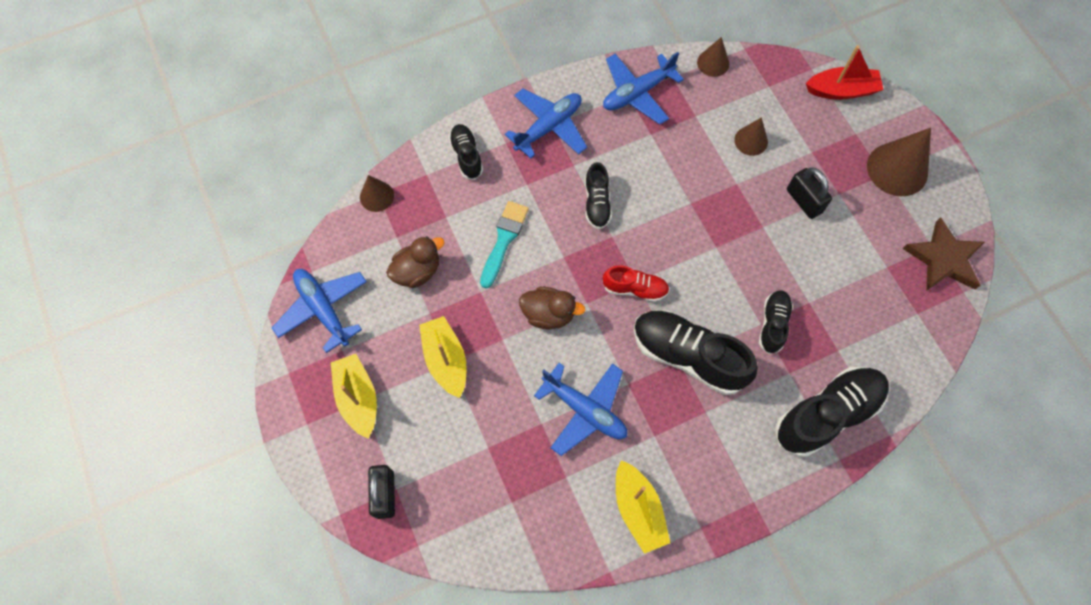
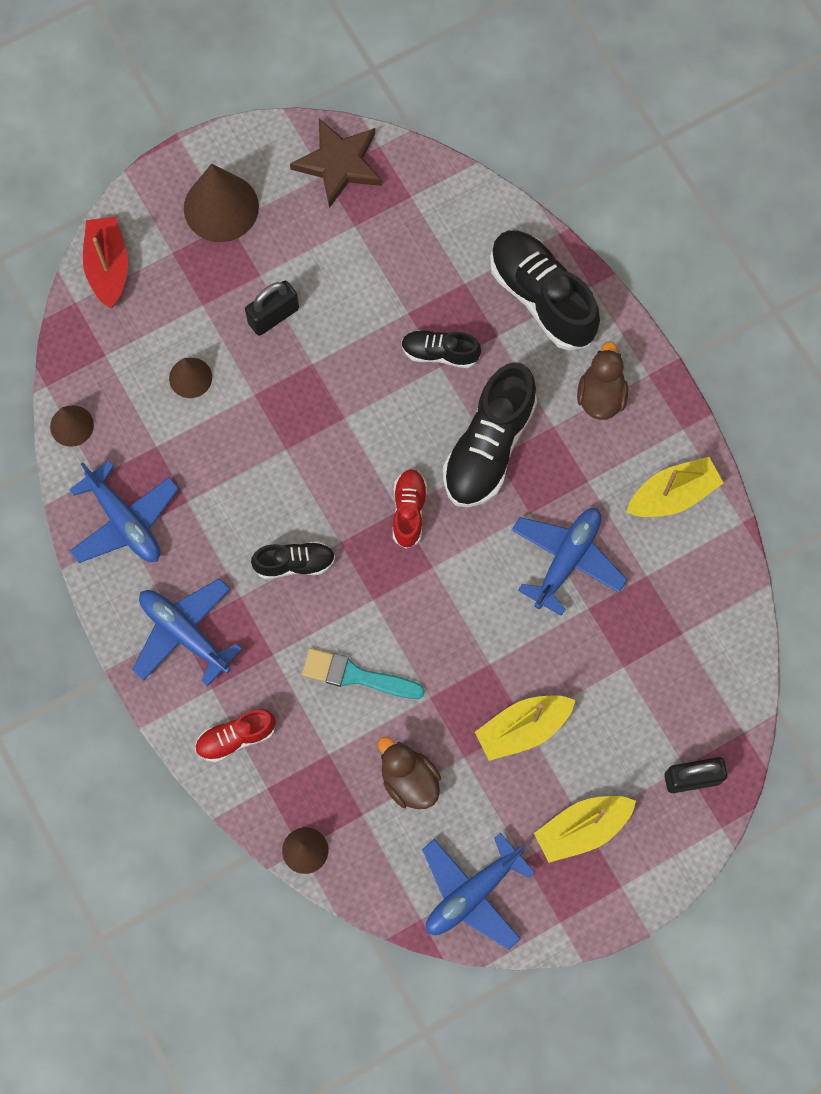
camera: 95 degrees left, 5 degrees up
(466, 156) = (236, 738): black shoe -> red shoe
(548, 314) = (452, 611): brown duck -> brown duck (601, 396)

